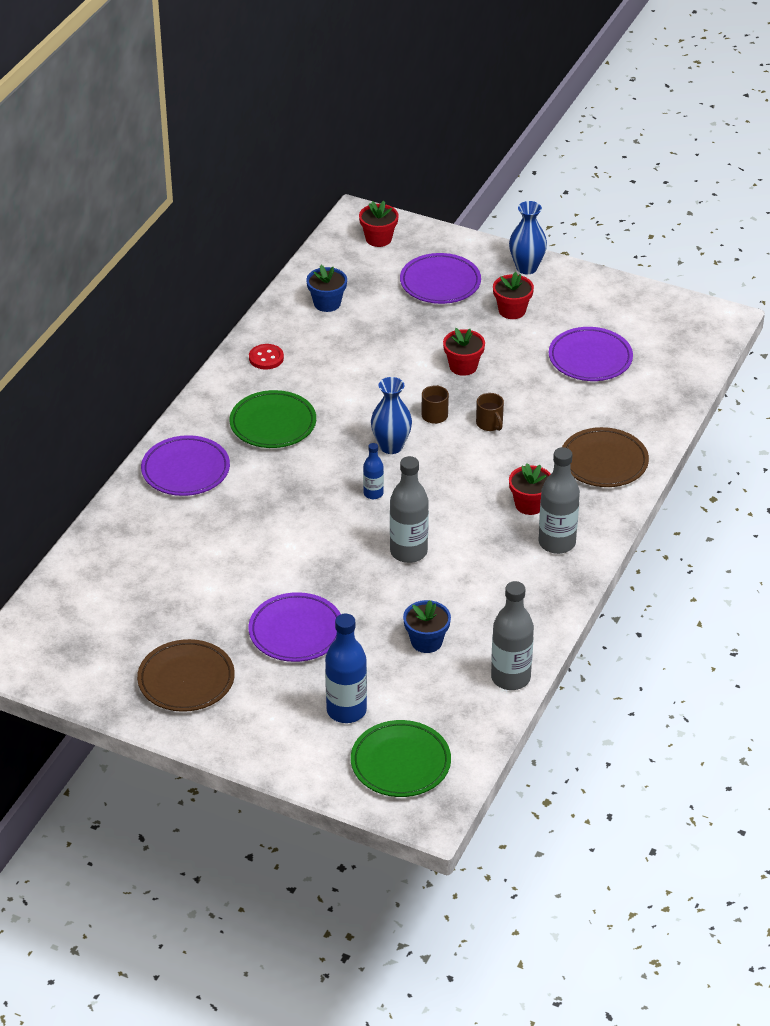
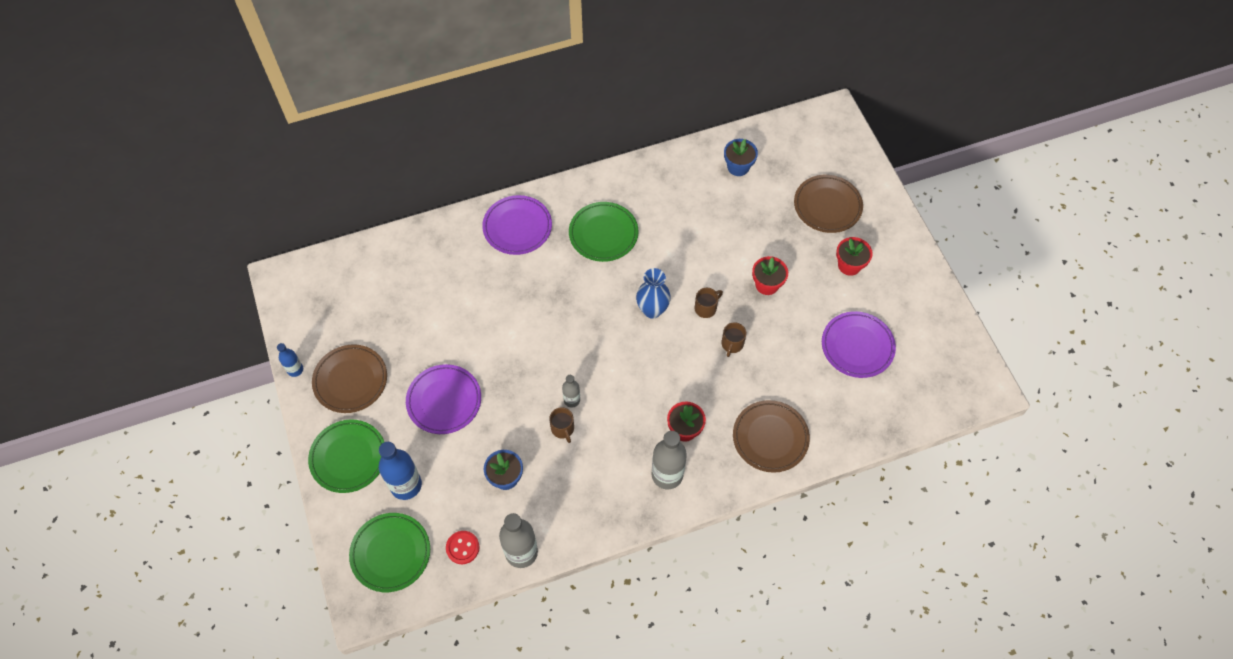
camera: 45 degrees right, 20 degrees up
(265, 731) = (348, 457): none -> green plate
(266, 358) = (655, 180): red button -> red button (462, 548)
(373, 493) = (601, 337): blue bottle -> blue bottle (295, 369)
(378, 239) = (827, 140): red flower pot -> none
(408, 552) = (572, 400): grey bottle -> grey bottle, size x0.54
(428, 575) = (563, 429): none -> brown mug
(440, 283) = (827, 206): purple plate -> brown plate
(526, 268) = (899, 238): blue vase -> none

